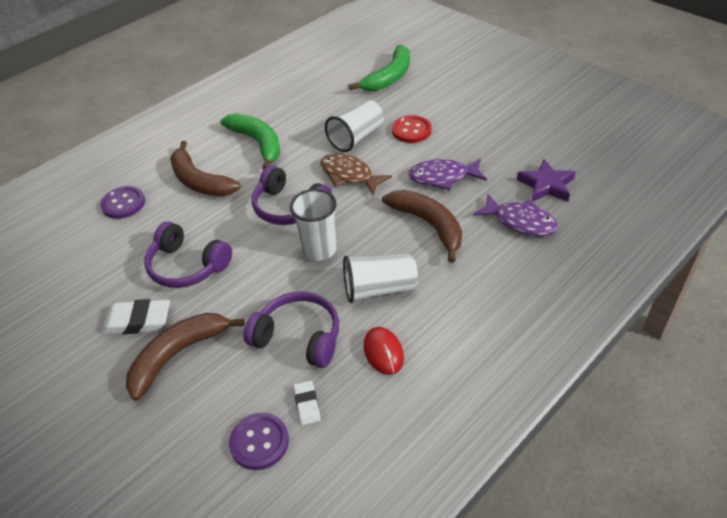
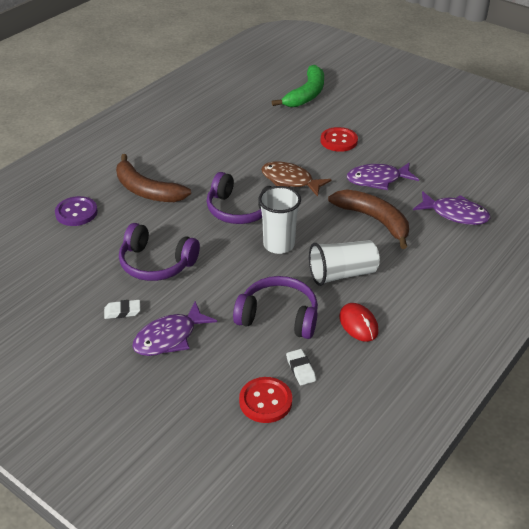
camera: 10 degrees left, 5 degrees down
(138, 321) = (122, 311): white eraser -> white eraser, size x0.57
(178, 355) = (169, 337): brown banana -> purple fish
(258, 143) = (194, 155): green banana -> none
(259, 442) = (265, 401): purple button -> red button
(356, 137) = (288, 148): white cup -> none
(546, 185) = (472, 183): purple star -> none

